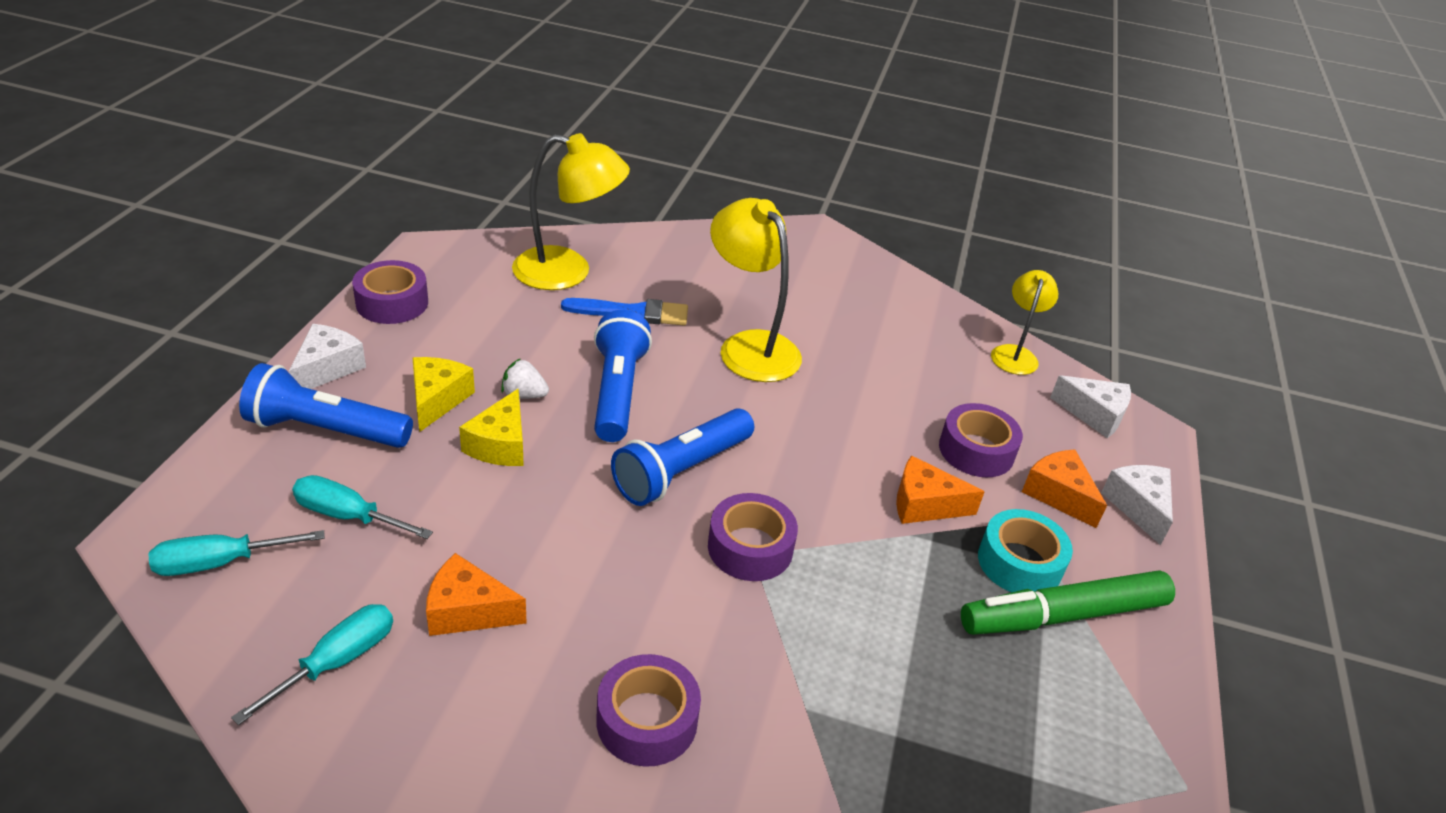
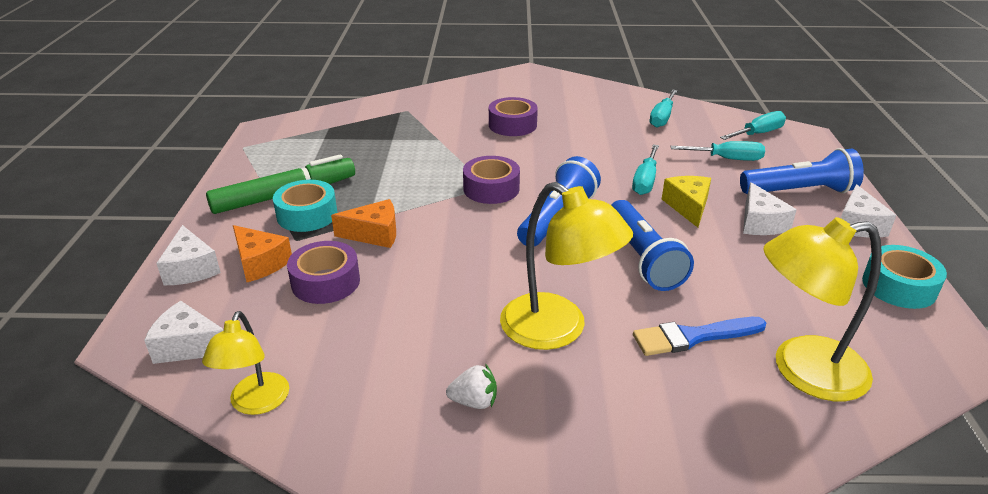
camera: 170 degrees right, 5 degrees down
(392, 303) = (899, 286): purple tape -> turquoise tape
(437, 400) = (760, 223): yellow cheese -> white cheese
(468, 611) = (624, 140): orange cheese -> none
(517, 503) = (645, 181): none -> turquoise screwdriver
(524, 395) = (707, 239): white strawberry -> white strawberry (474, 401)

